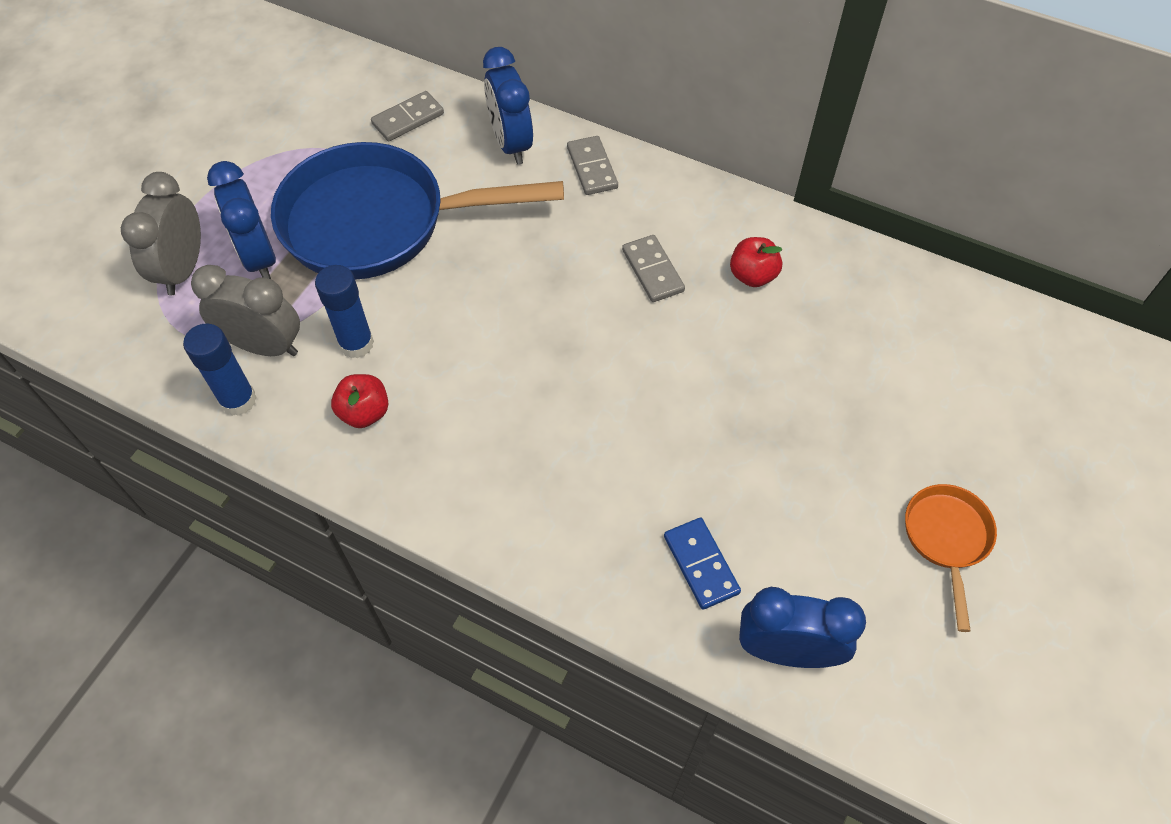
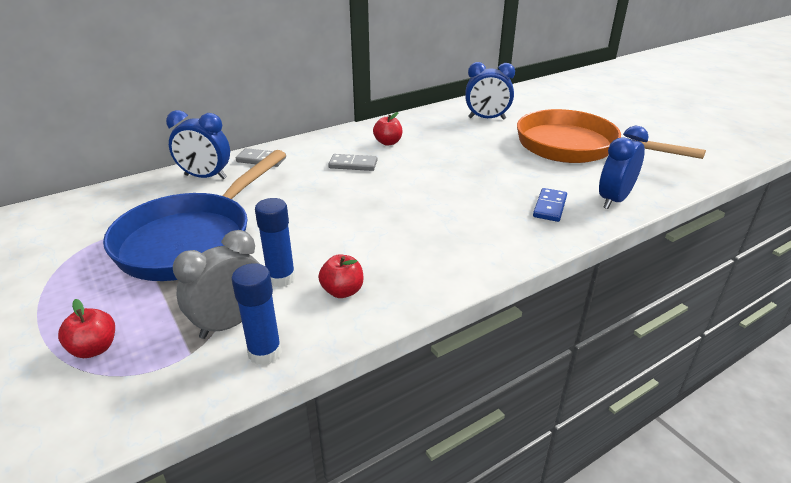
camera: 60 degrees left, 25 degrees down
(183, 269) = (94, 349): grey clock -> red apple
(259, 257) = (143, 302): blue clock -> blue clock (487, 118)
(408, 119) = (126, 204): grey domino -> none
(701, 564) = (550, 207): blue domino -> blue domino turned 75 degrees counterclockwise
(946, 539) = (574, 147): orange pan -> orange pan, size x2.22

